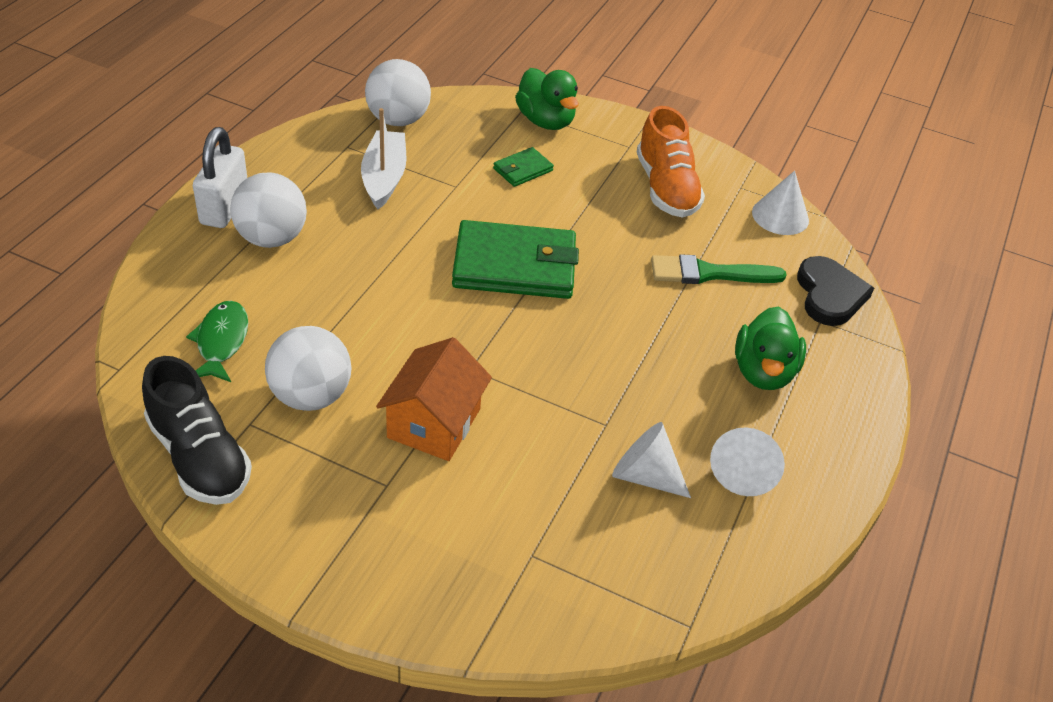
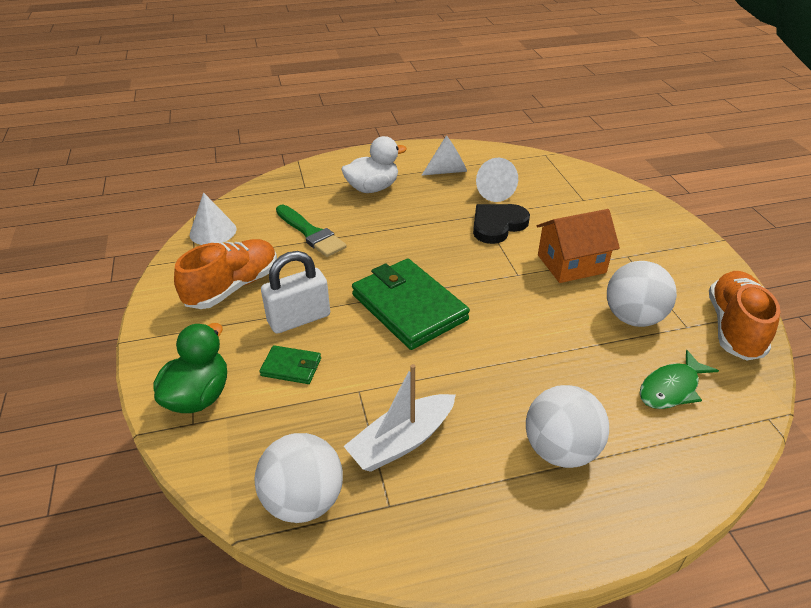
camera: 125 degrees left, 5 degrees down
(199, 456) = (734, 327): black shoe -> orange shoe
(224, 207) = (577, 517): white padlock -> white padlock (299, 319)
(763, 372) = (372, 188): green duck -> white duck
(829, 295) = (277, 191): black heart -> black heart (497, 225)

